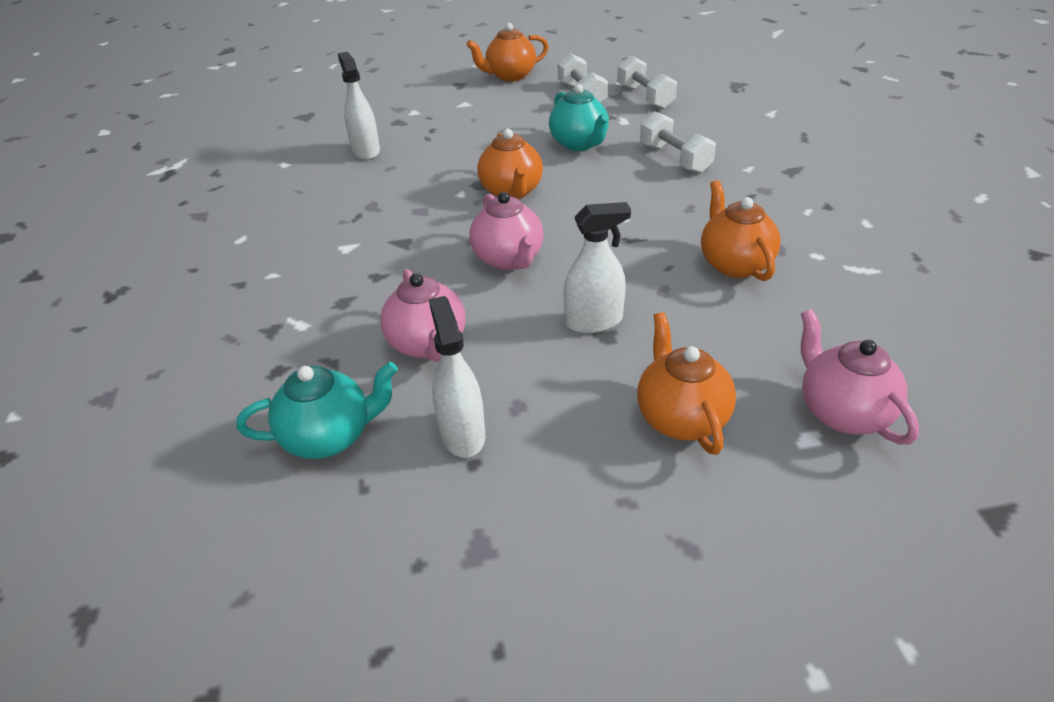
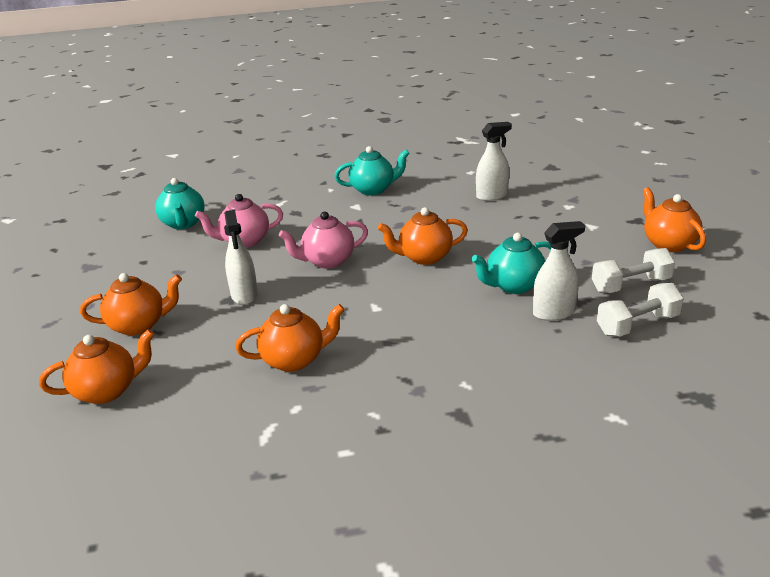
camera: 90 degrees right, 10 degrees down
(297, 235) = (373, 190): none -> turquoise teapot
(462, 434) = (165, 257): white spray bottle -> white spray bottle (554, 313)
(674, 158) = (485, 338): white dumbbell -> none
(842, 412) = (107, 391): pink teapot -> orange teapot

